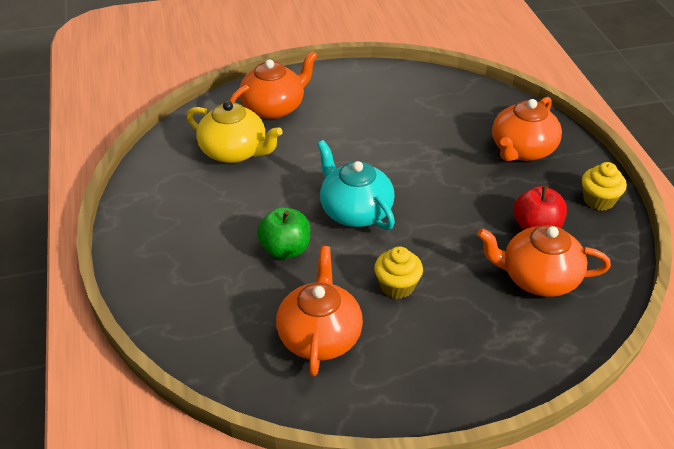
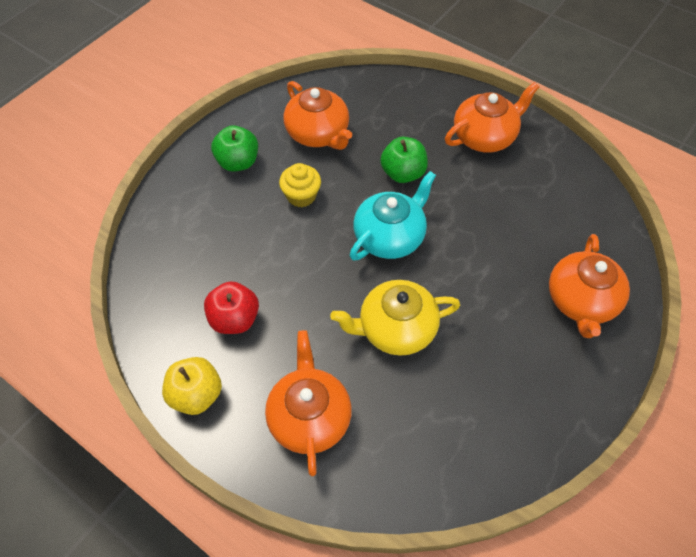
camera: 140 degrees right, 15 degrees up
(234, 151) = (544, 228): yellow teapot -> yellow teapot (396, 329)
(355, 211) = (390, 237): turquoise teapot -> turquoise teapot turned 60 degrees counterclockwise
(431, 358) = (238, 162): none -> green apple
(538, 278) = (204, 268): orange teapot -> orange teapot (485, 137)
(598, 200) = (196, 395): yellow cupcake -> yellow apple

